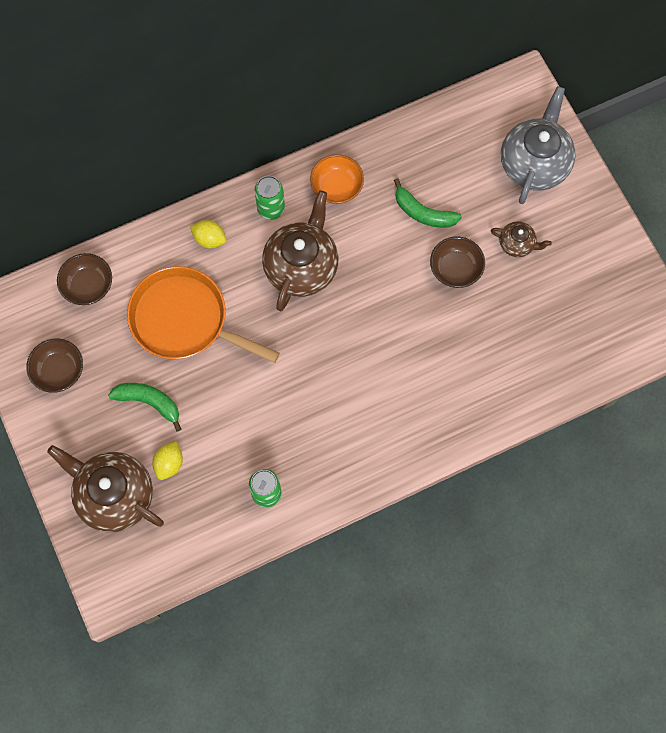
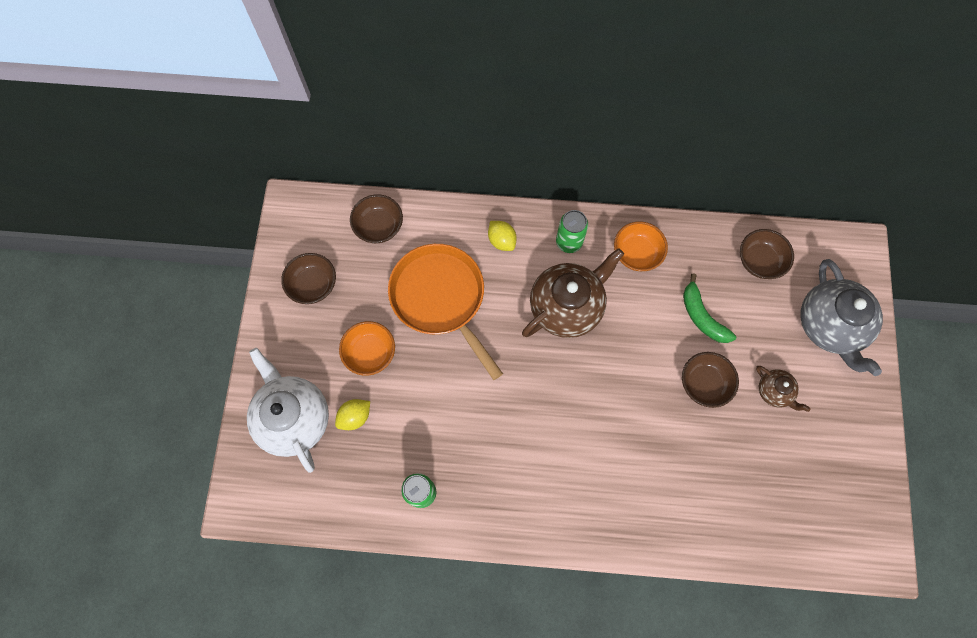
camera: 30 degrees right, 0 degrees up
(114, 495) = (293, 418): brown teapot -> white teapot
(149, 402) = (370, 353): green banana -> orange bowl
(446, 138) = (759, 261): none -> brown bowl
(534, 163) = (830, 326): grey teapot -> grey teapot turned 120 degrees clockwise

